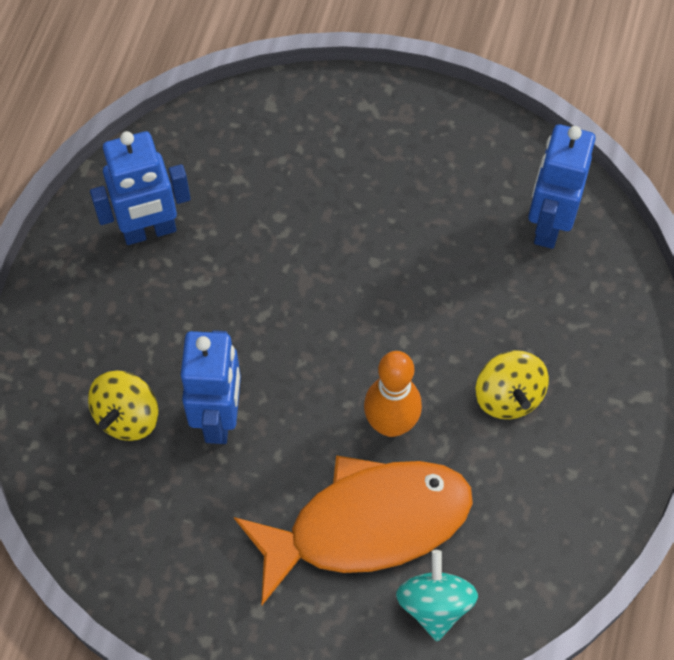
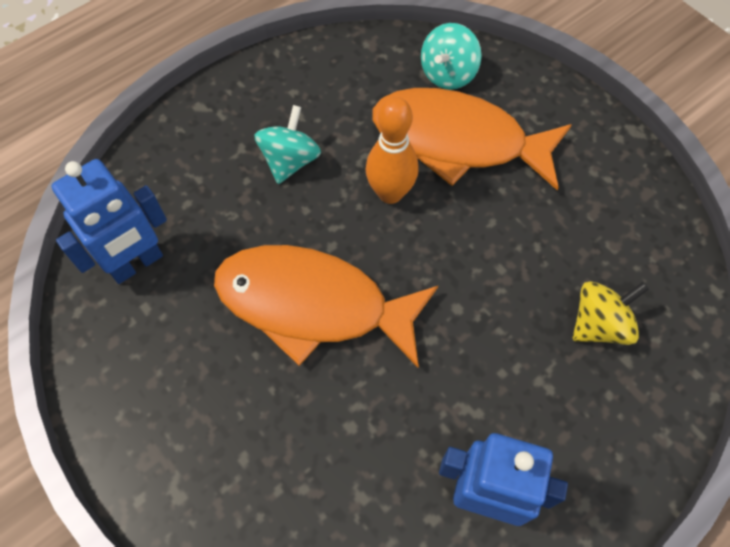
camera: 145 degrees left, 0 degrees up
(219, 418) = (521, 276): blue robot -> none
(378, 283) = (312, 305): none -> orange fish
(508, 396) = (290, 161): yellow spinning top -> turquoise spinning top

